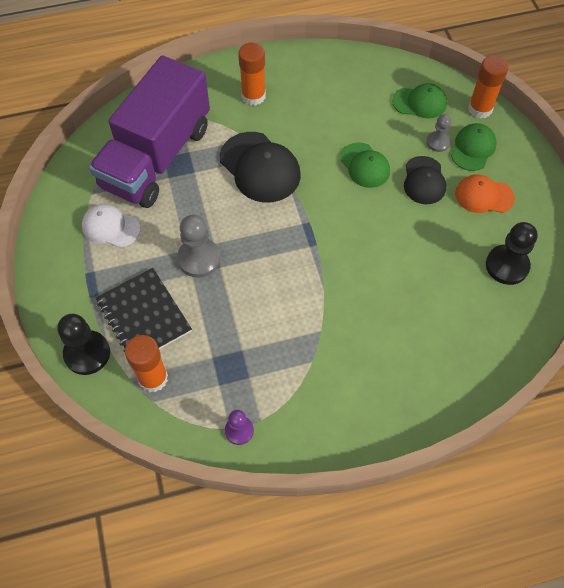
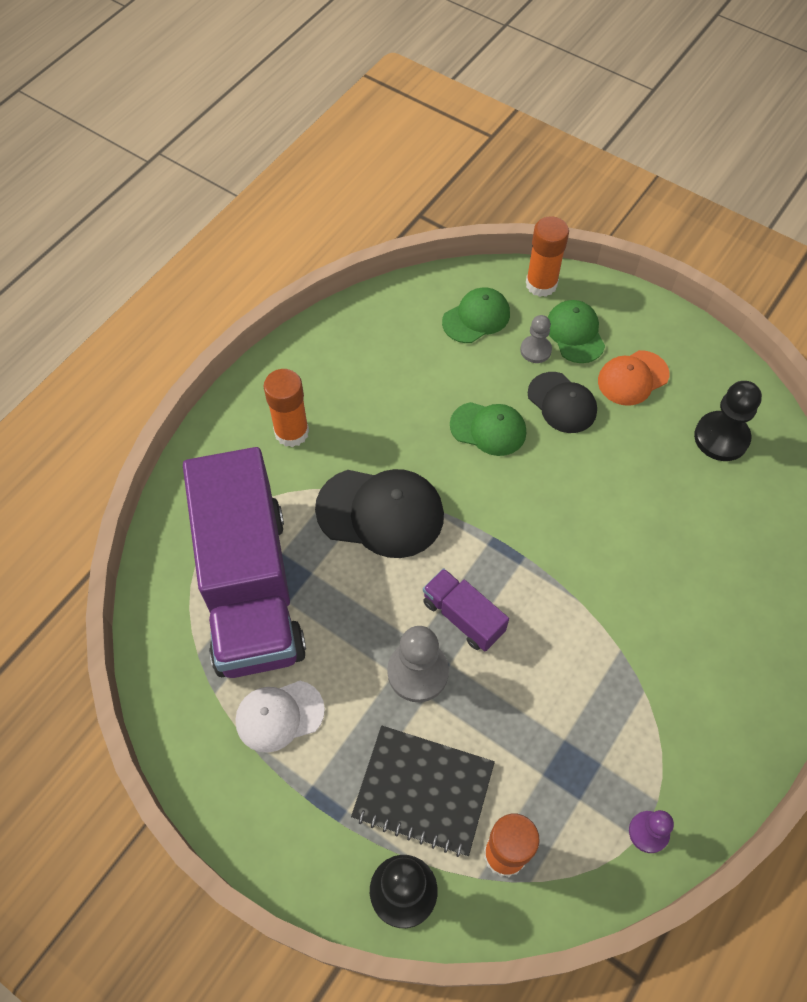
camera: 40 degrees left, 0 degrees up
(250, 250) = (463, 617): none -> purple truck

